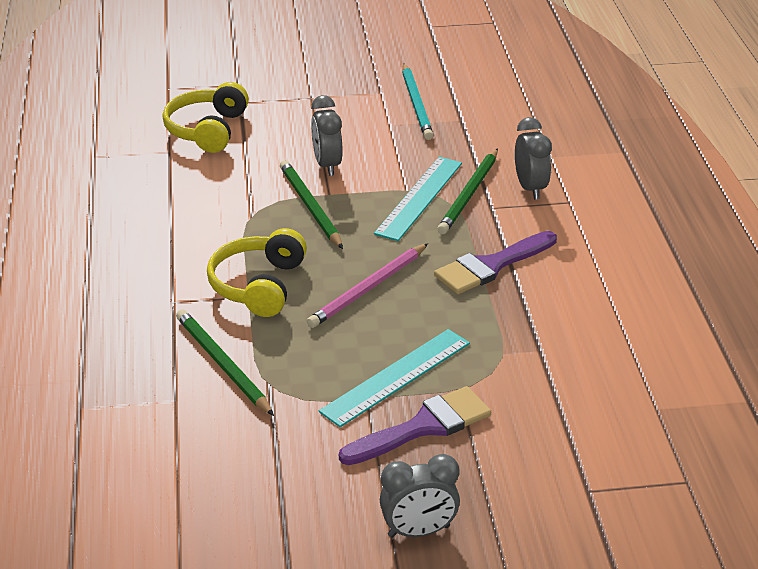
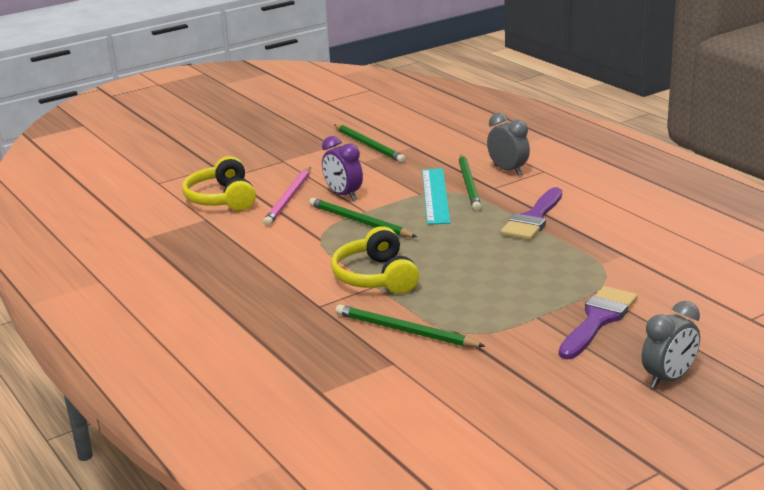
camera: 25 degrees left, 10 degrees down
(327, 165) = (343, 195): grey clock -> purple clock
(368, 288) = (461, 255): pink pencil -> pink pencil (289, 198)
(396, 377) = (543, 298): turquoise ruler -> none
(416, 104) = (369, 145): turquoise pencil -> green pencil

